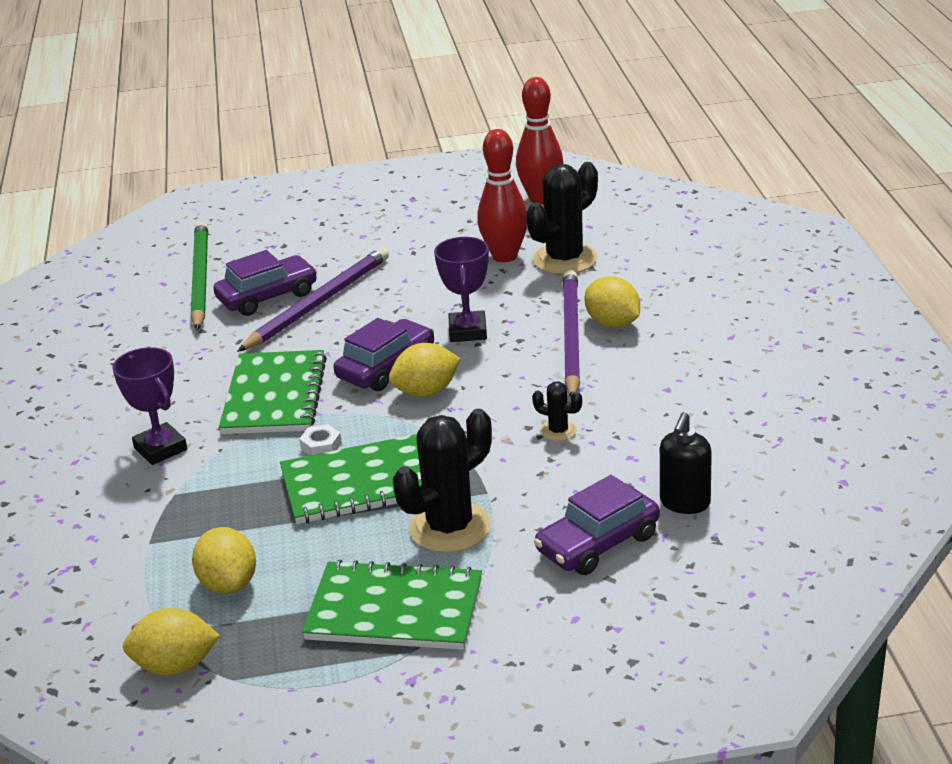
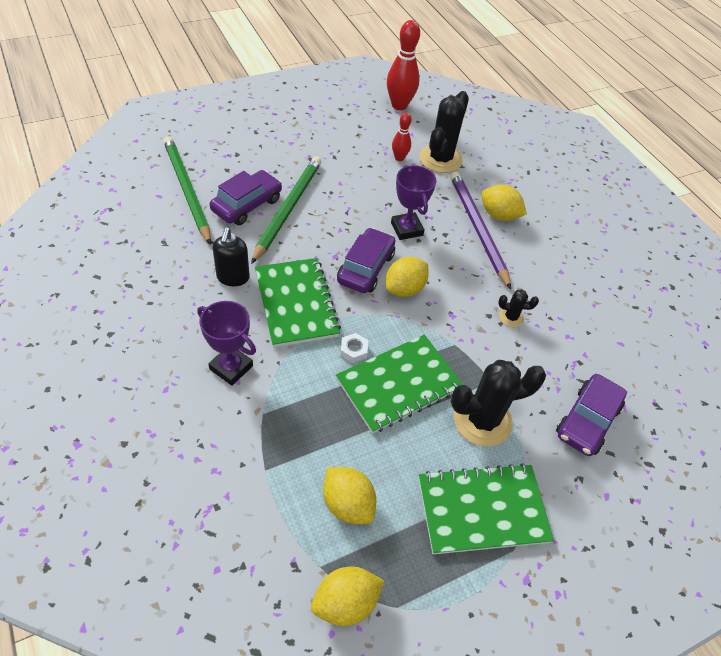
camera: 25 degrees left, 20 degrees up
(318, 303) = (288, 209): purple pencil -> green pencil
(449, 528) = (482, 420): black cactus -> black cactus turned 45 degrees clockwise
(504, 256) = (399, 158): red bowling pin -> red bowling pin, size x0.55
(684, 503) = (622, 375): black soap dispenser -> black soap dispenser (233, 277)

